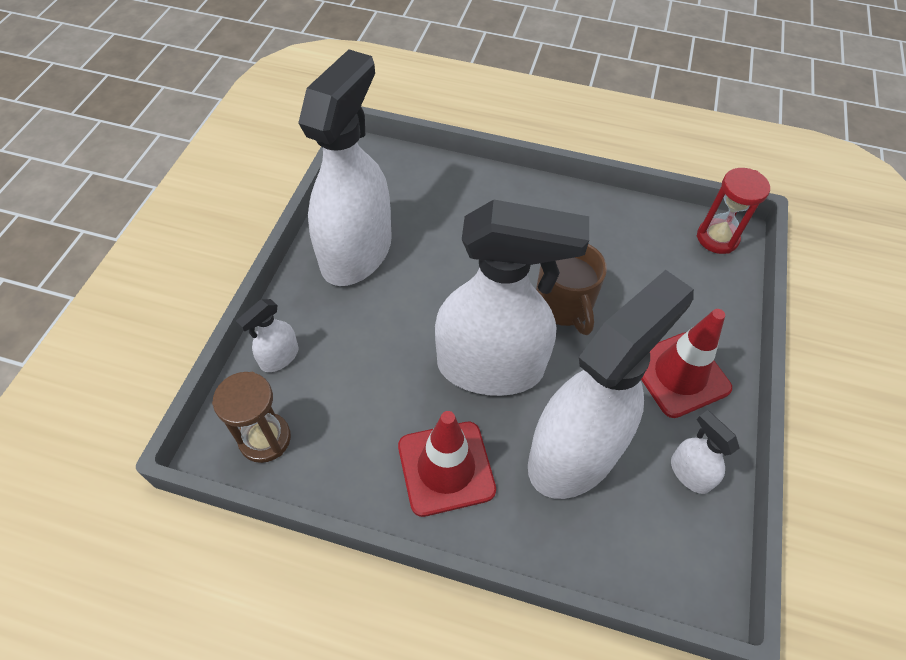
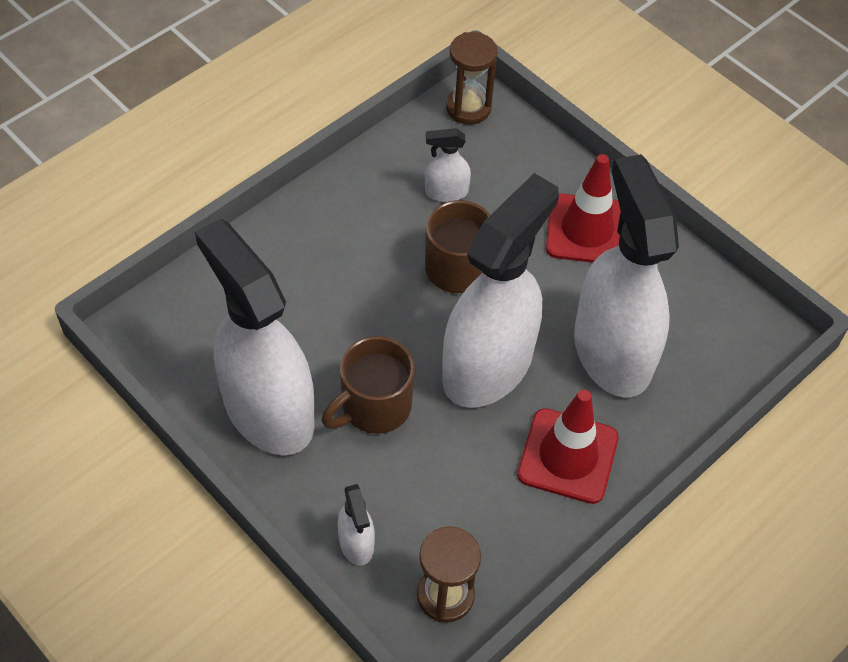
camera: 60 degrees left, 0 degrees up
(401, 311) = (374, 407): none -> brown mug
(689, 473) = (677, 282): white spray bottle -> white spray bottle (446, 192)
(717, 238) = (468, 108): red hourglass -> brown hourglass

